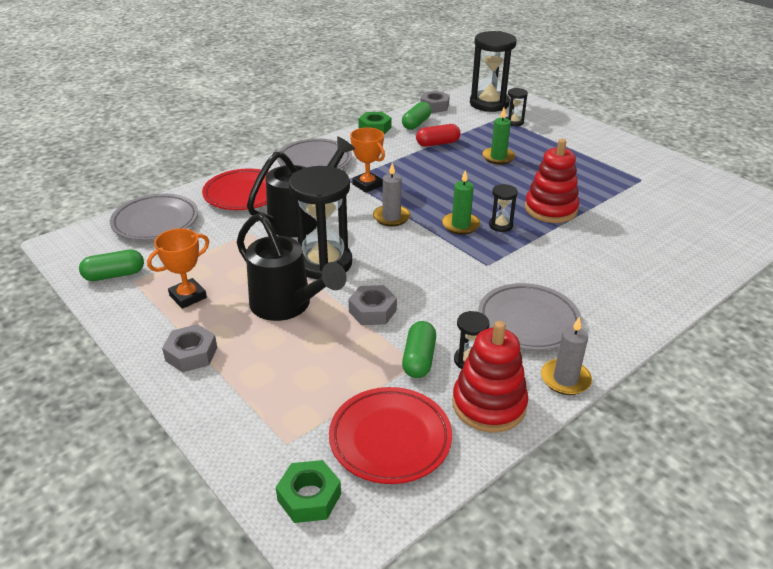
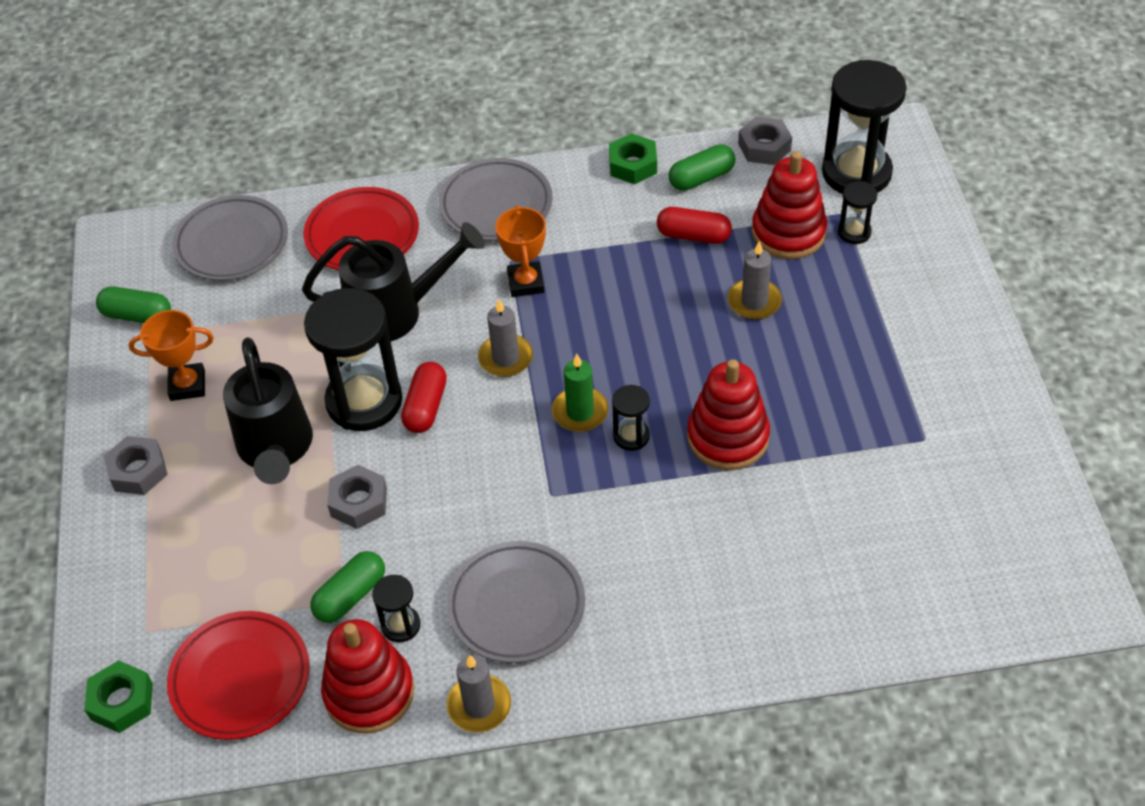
camera: 35 degrees right, 15 degrees up
(366, 253) = (426, 407): none -> red capsule
(483, 130) = (788, 232): none -> red stacking toy
(498, 157) = (754, 302): green candle -> grey candle

